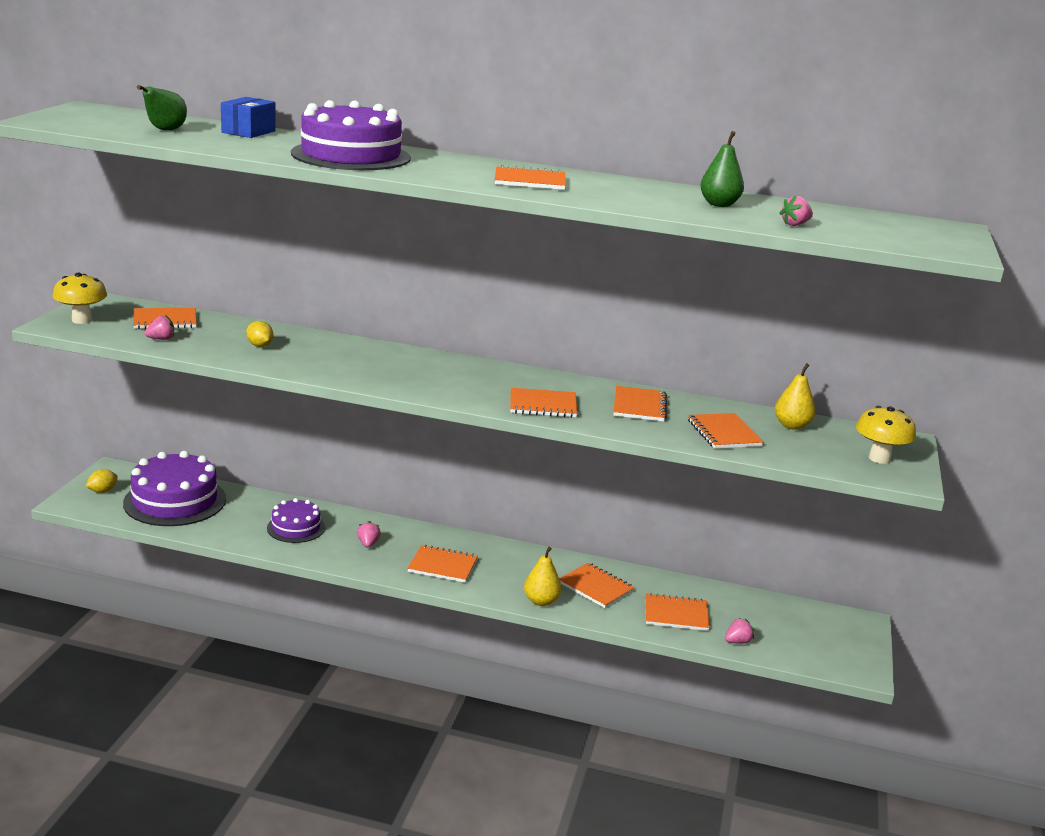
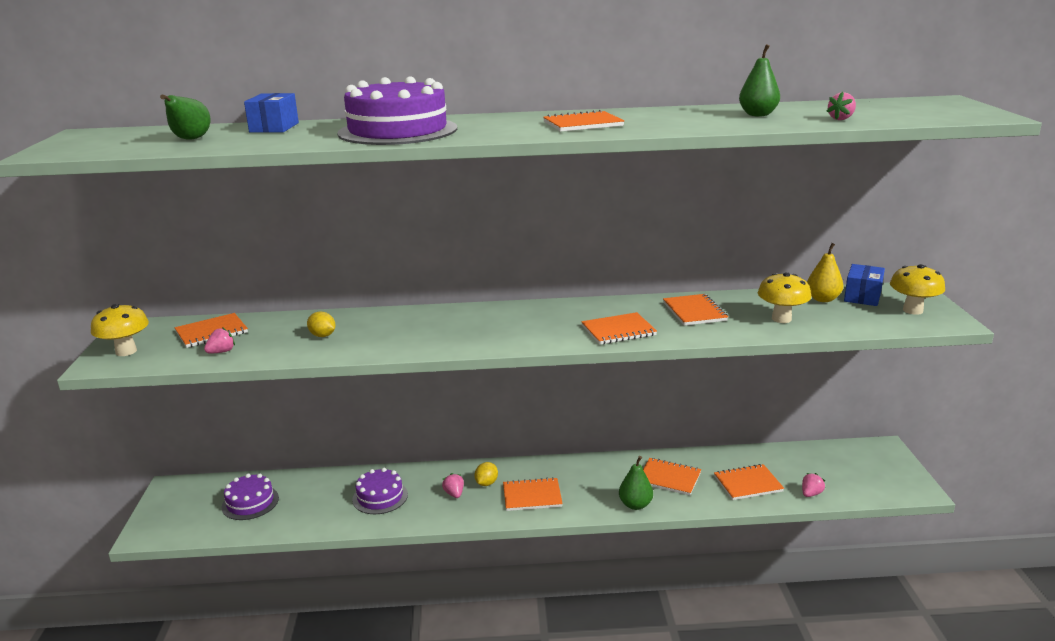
camera: 15 degrees left, 0 degrees up
(102, 491) = (172, 512): yellow lemon -> yellow lemon (486, 483)
(175, 501) = (250, 502): purple cake -> purple cake, size x0.57
(541, 601) = (635, 505): yellow pear -> green pear
(723, 433) = (781, 319): orange notebook -> yellow mushroom
(839, 433) = (862, 296): none -> blue box

